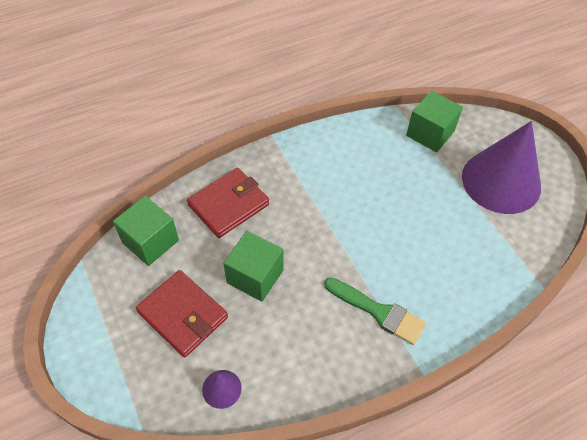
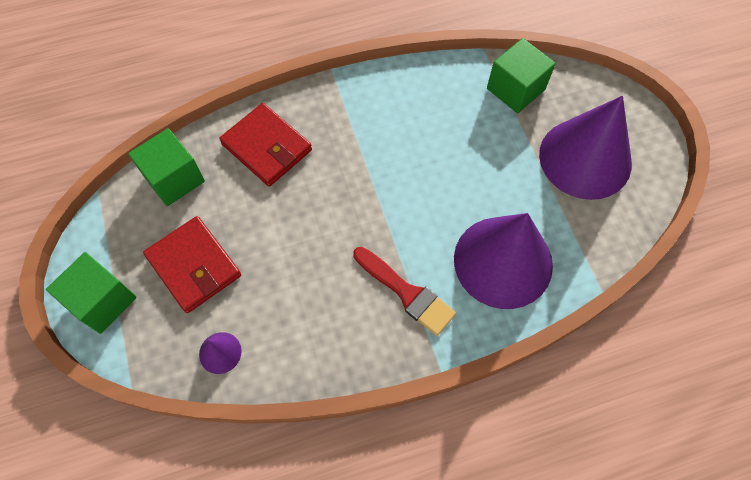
camera: 10 degrees right, 10 degrees up
(228, 205) = (267, 147): red wallet -> red wallet turned 75 degrees clockwise
(255, 276) = (280, 233): green cube -> green cube (102, 301)
(378, 312) = (407, 293): green brush -> red brush
(454, 274) = (503, 261): none -> purple cone

